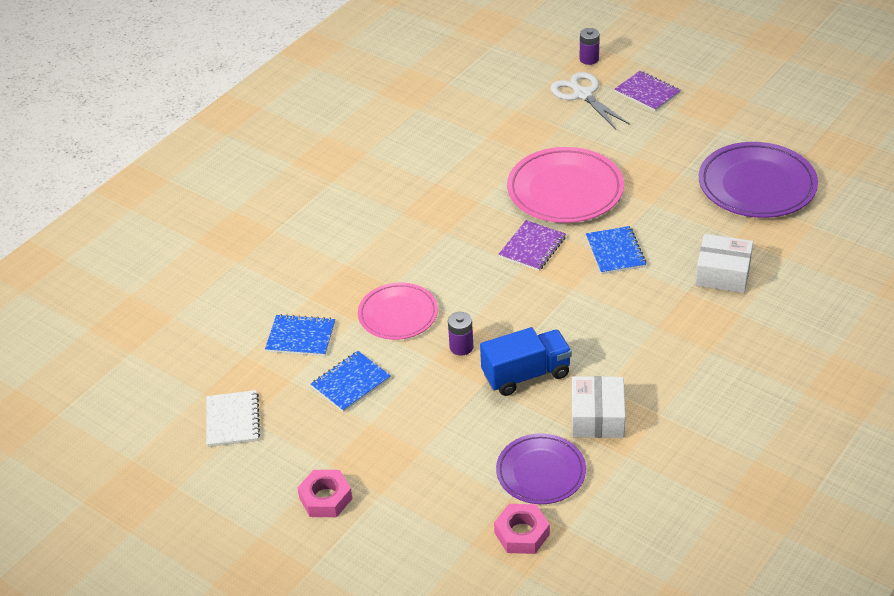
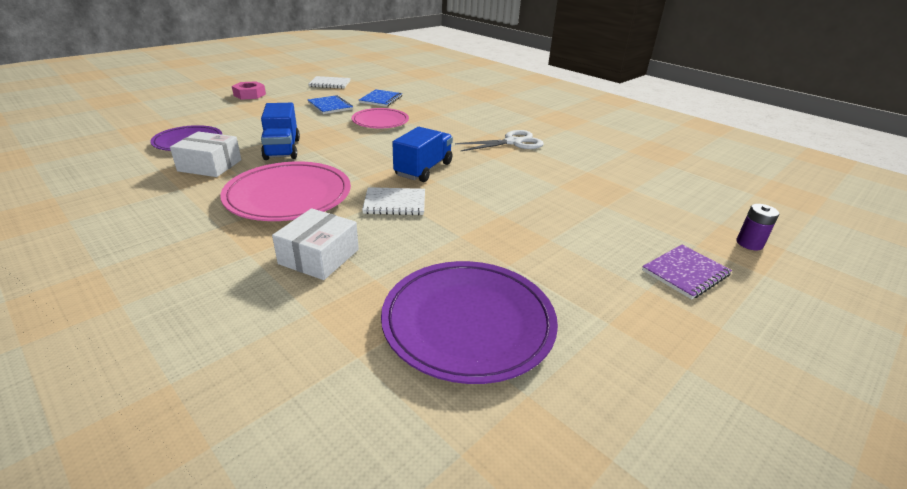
camera: 95 degrees right, 10 degrees down
(461, 347) = (331, 134): purple battery -> none
(521, 533) = (149, 131): pink nut -> none
(532, 247) = (424, 169): purple notebook -> blue truck
(565, 190) = (498, 194): pink plate -> pink plate (289, 196)
(582, 94) = (669, 228): white scissors -> white scissors (513, 142)
(615, 252) = (395, 203): blue notebook -> white notebook

